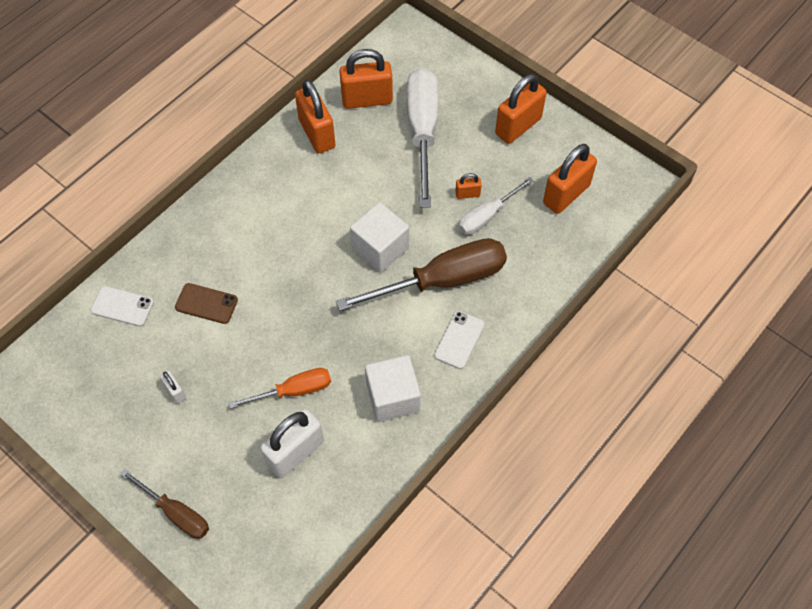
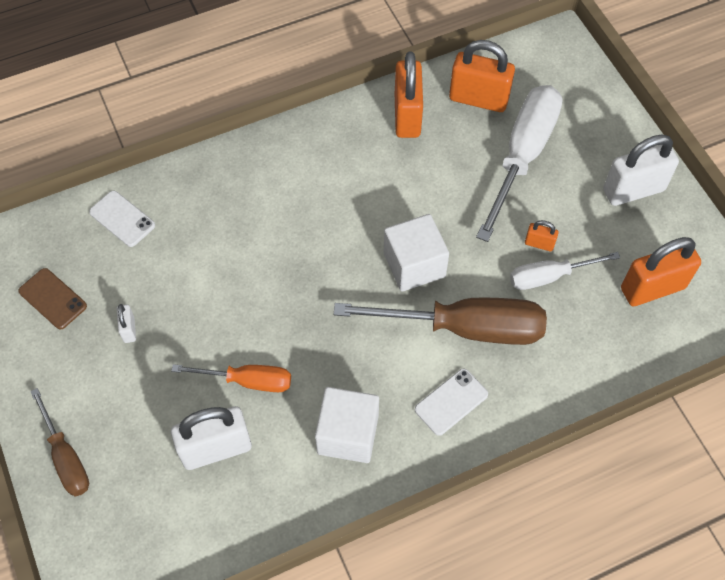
camera: 25 degrees right, 0 degrees up
(206, 303) = (205, 250): brown phone -> brown phone (53, 298)
(518, 126) = (633, 190): orange padlock -> white padlock

